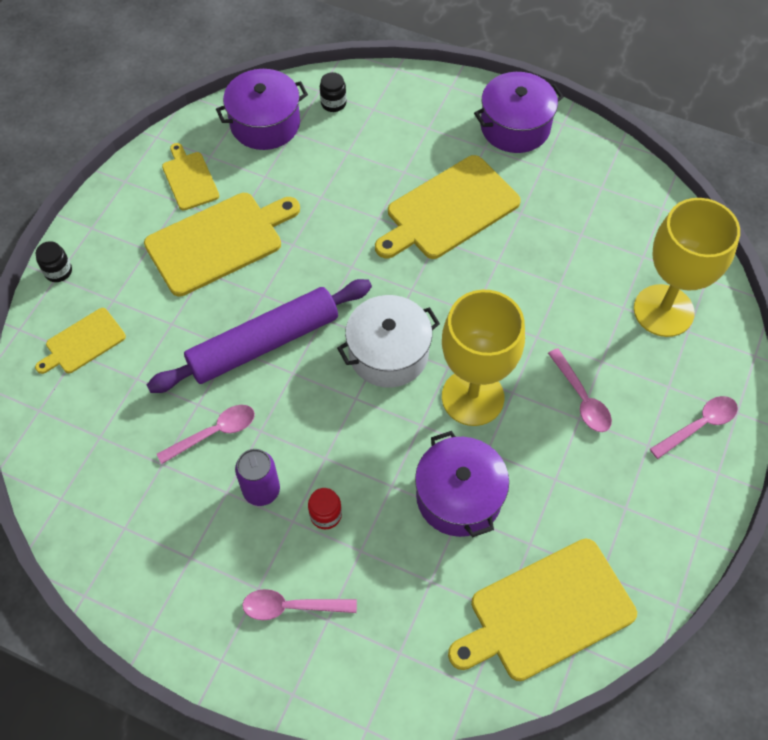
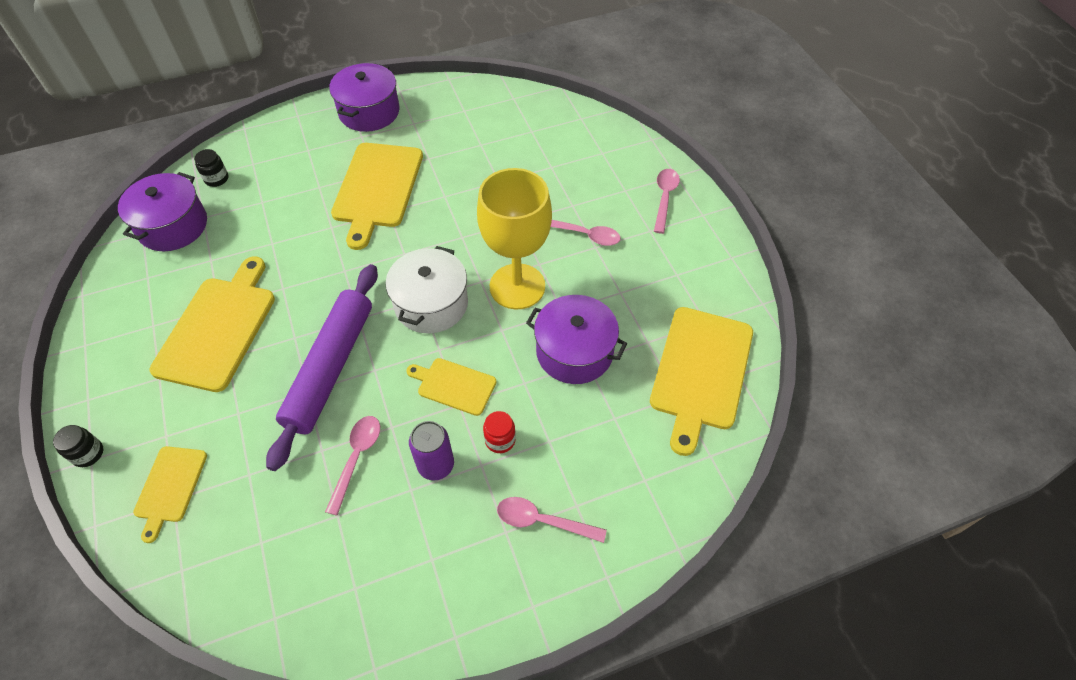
camera: 45 degrees left, 5 degrees down
(189, 179) = (145, 304): yellow cutting board -> yellow cutting board (454, 385)
(291, 607) = (542, 521): pink spoon -> pink spoon turned 60 degrees clockwise
(663, 310) = (576, 152): yellow goblet -> none

